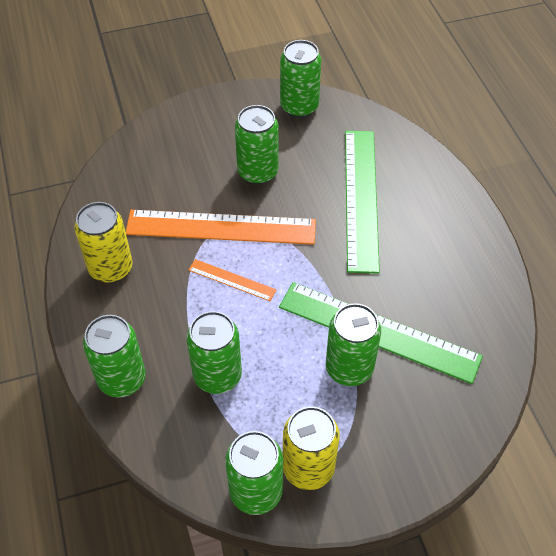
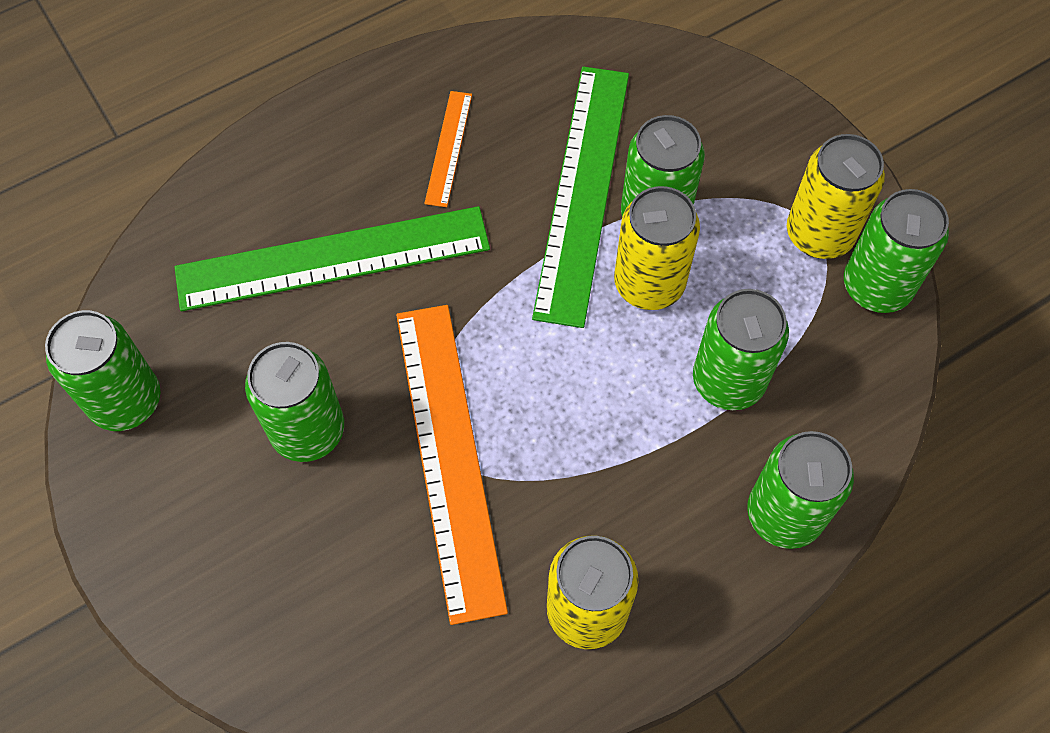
camera: 105 degrees left, 10 degrees up
(232, 280) = (552, 409): orange ruler -> orange ruler (449, 148)
(299, 351) = (649, 284): none -> yellow can

